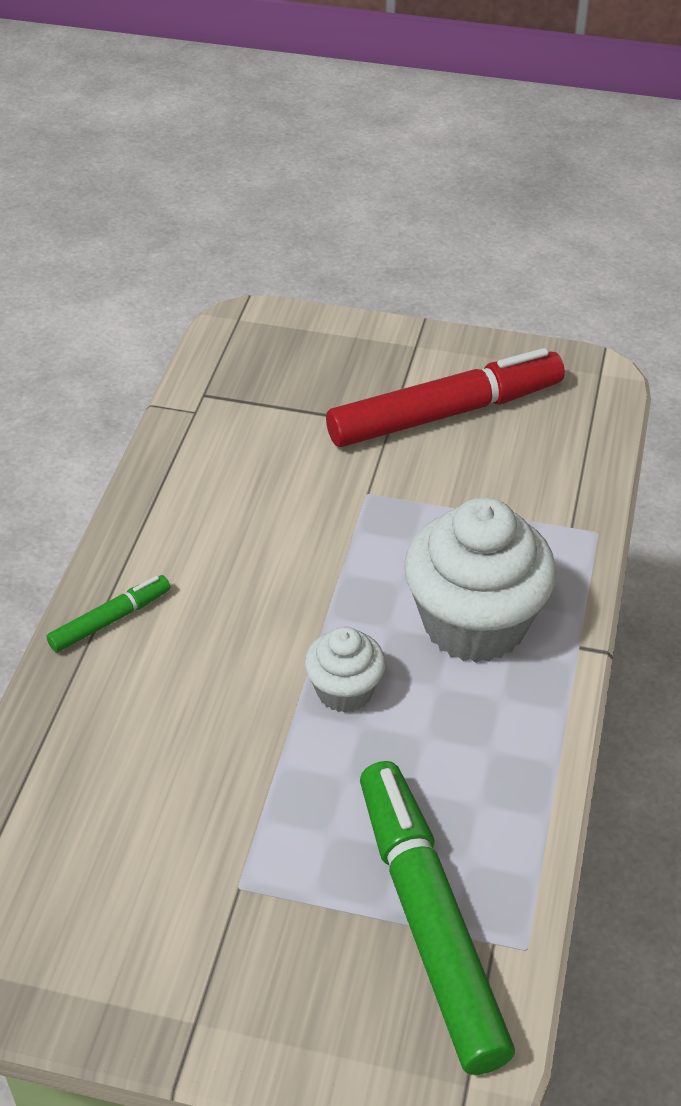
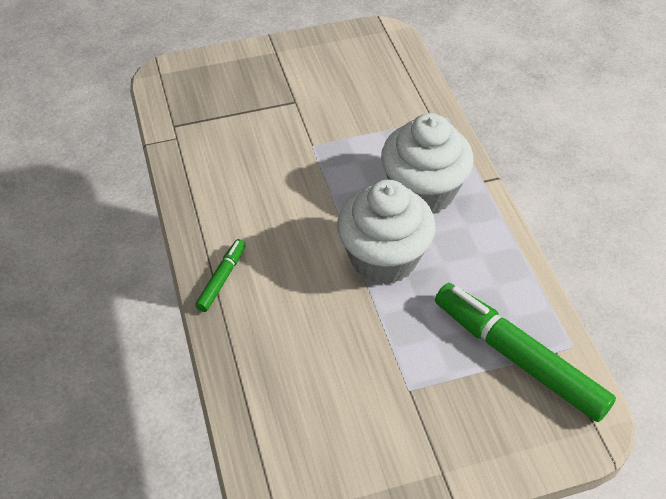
camera: 30 degrees left, 5 degrees up
(344, 691) = (383, 258): white cupcake -> white cupcake, size x1.91
(445, 413) = (320, 83): red marker -> none

